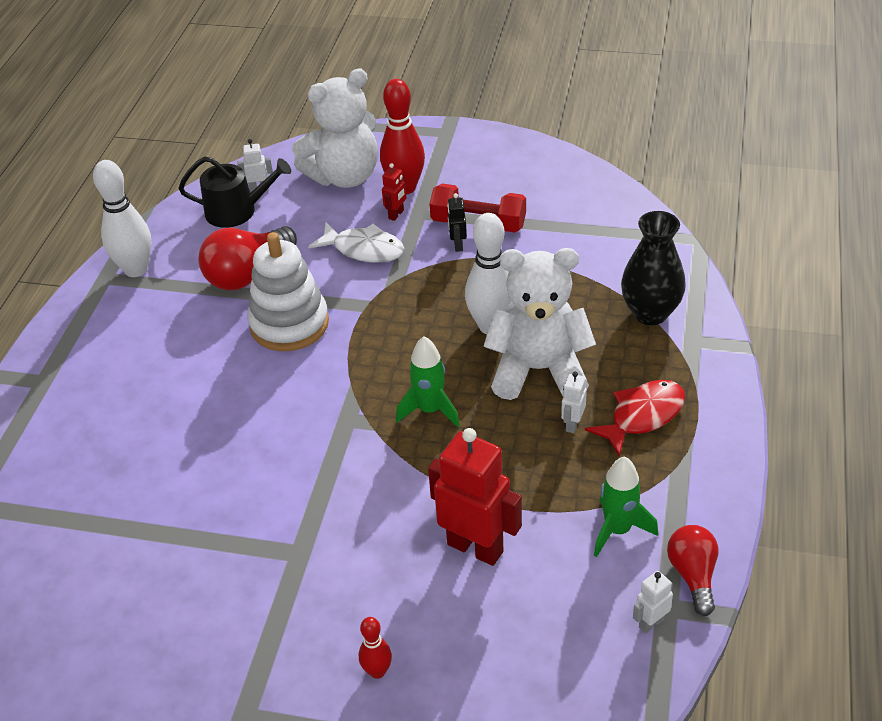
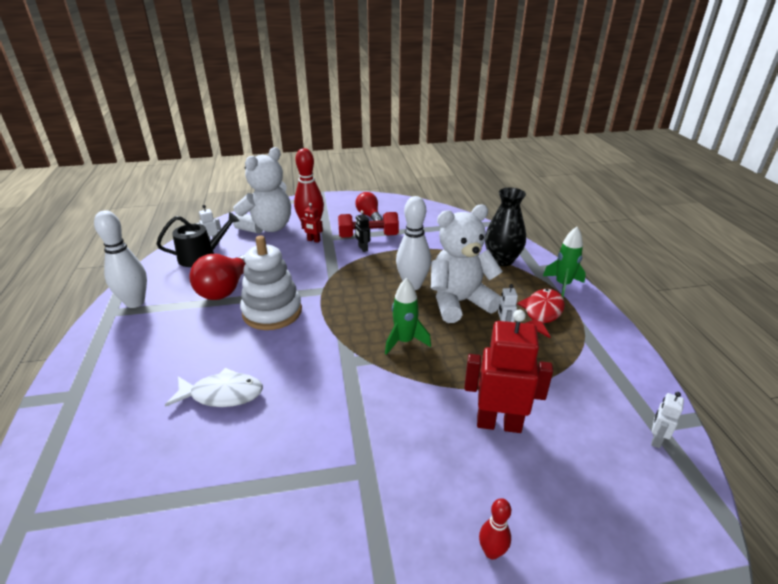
camera: 25 degrees left, 10 degrees down
(364, 249) = (302, 261): white fish -> white fish (222, 394)
(396, 214) = (313, 240): red robot -> red robot turned 105 degrees clockwise
(618, 530) = (583, 383): green rocket -> green rocket (562, 285)
(693, 575) = (653, 398): red light bulb -> red light bulb (369, 215)

